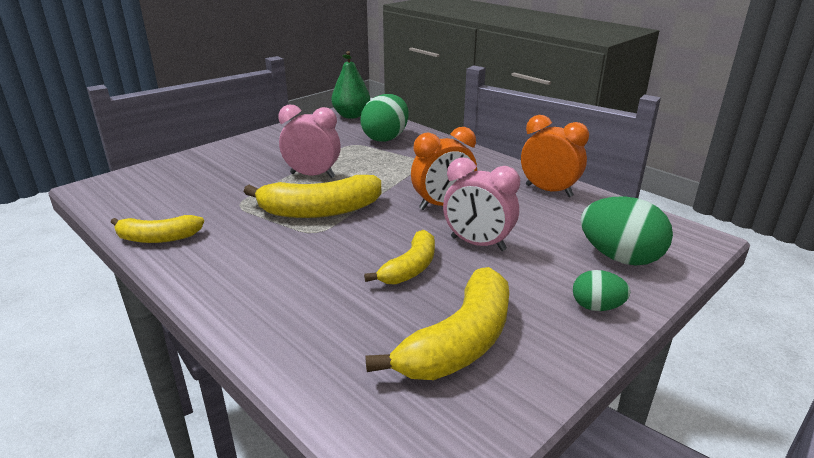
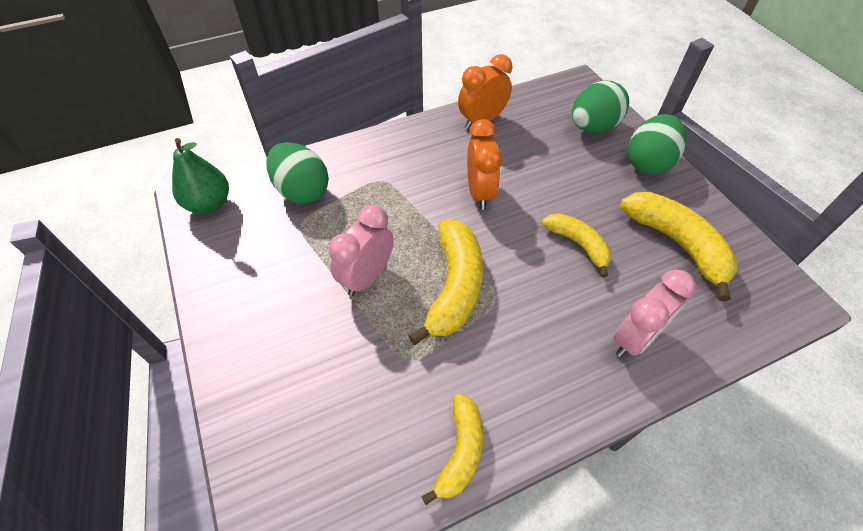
camera: 70 degrees left, 25 degrees up
(478, 244) = (553, 192): pink clock -> pink clock (634, 338)
(596, 307) = (648, 163): green egg -> green egg, size x1.81

